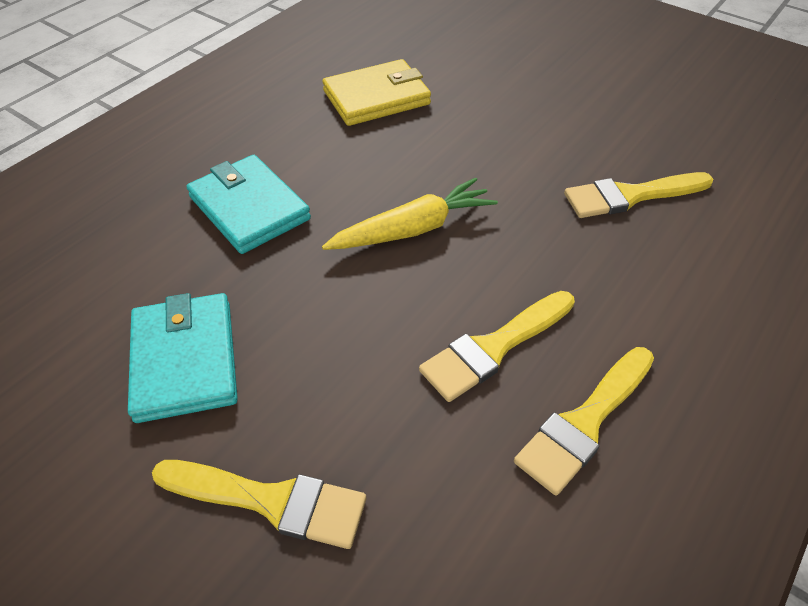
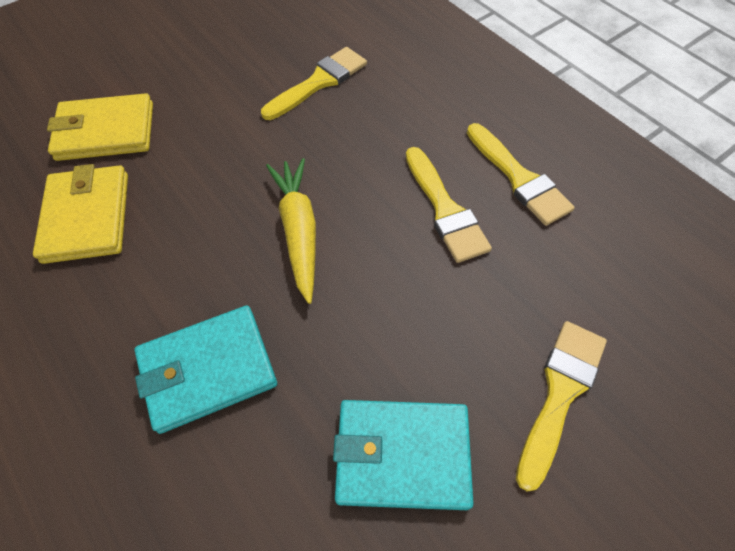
camera: 75 degrees left, 10 degrees up
(473, 77) = (106, 132): none -> yellow wallet
(630, 196) = (319, 82): yellow brush -> yellow brush turned 135 degrees counterclockwise

